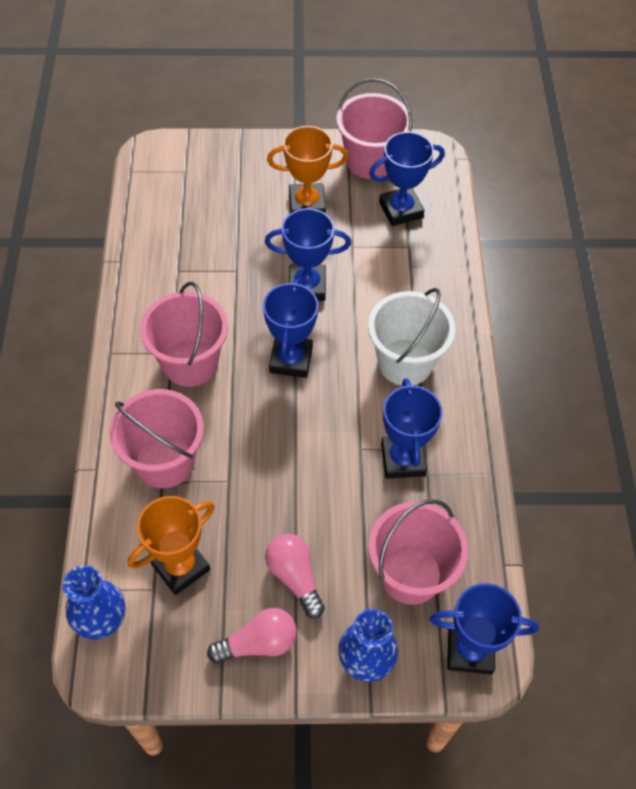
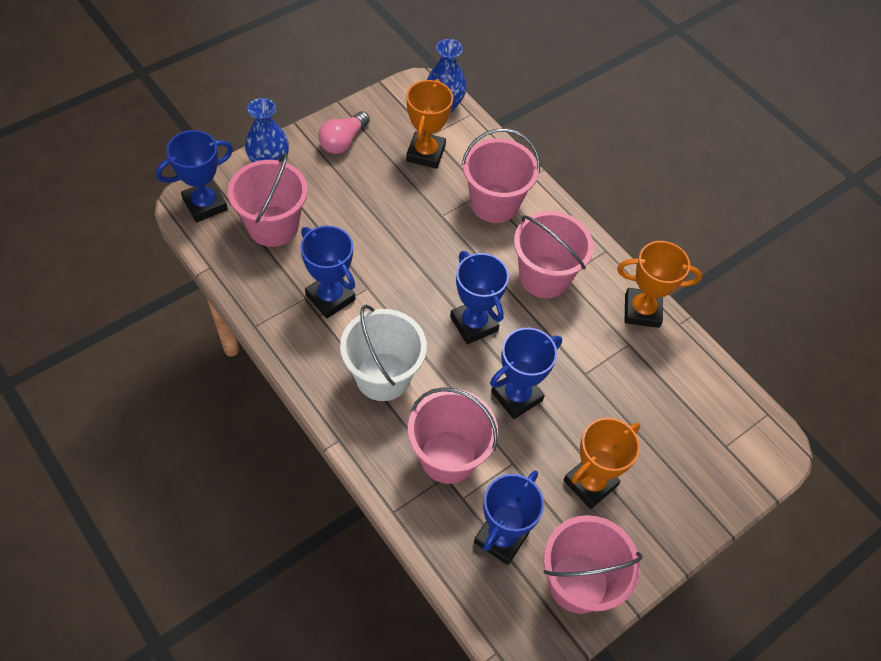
camera: 140 degrees right, 0 degrees up
(138, 288) = (642, 311): none -> orange trophy
(294, 577) = (349, 185): pink light bulb -> none
(398, 276) = (448, 457): none -> pink bucket

